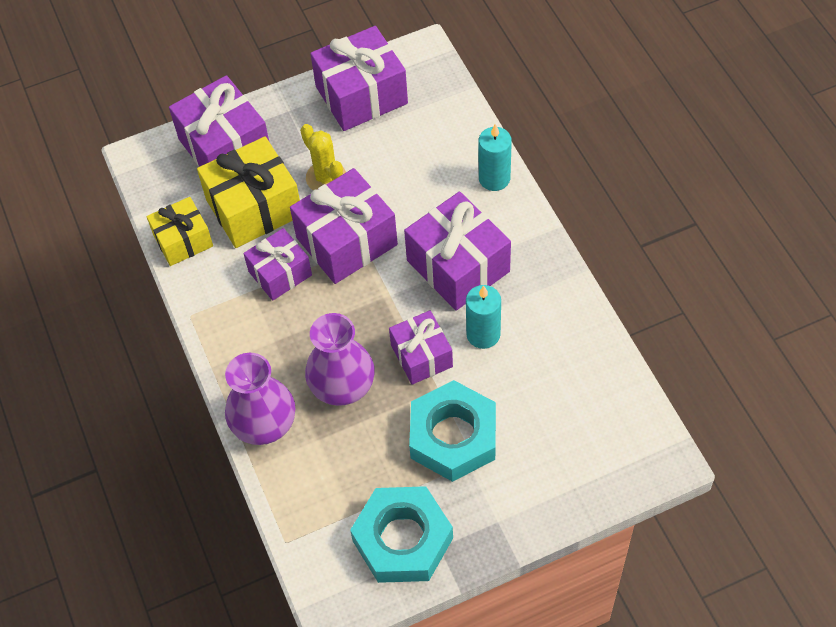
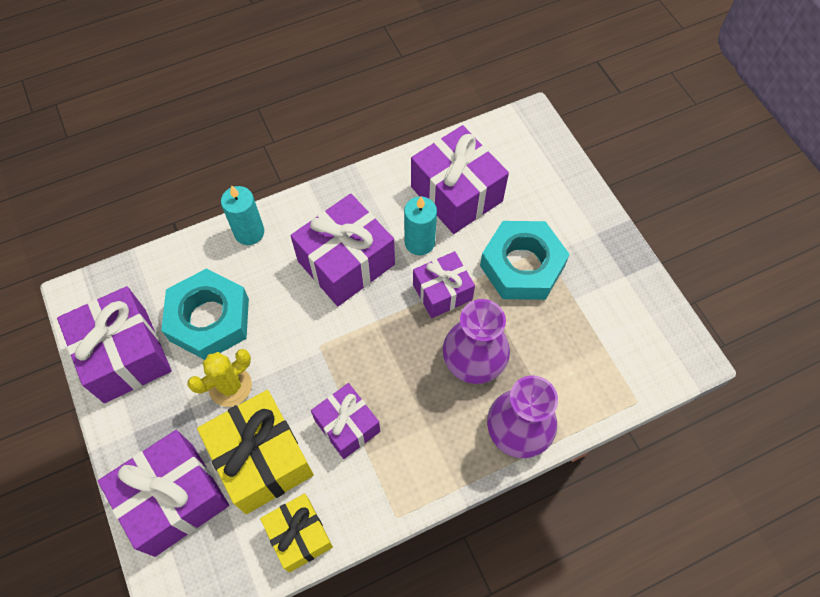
camera: 95 degrees left, 5 degrees up
(346, 241) = (312, 362): purple gift -> purple gift (456, 194)
(402, 539) = (622, 304): turquoise nut -> turquoise nut (209, 319)

